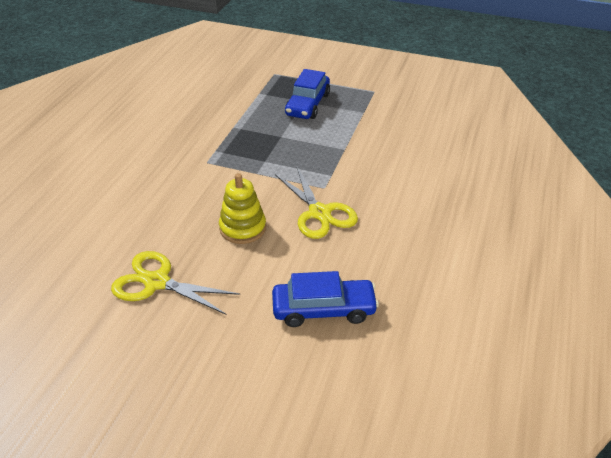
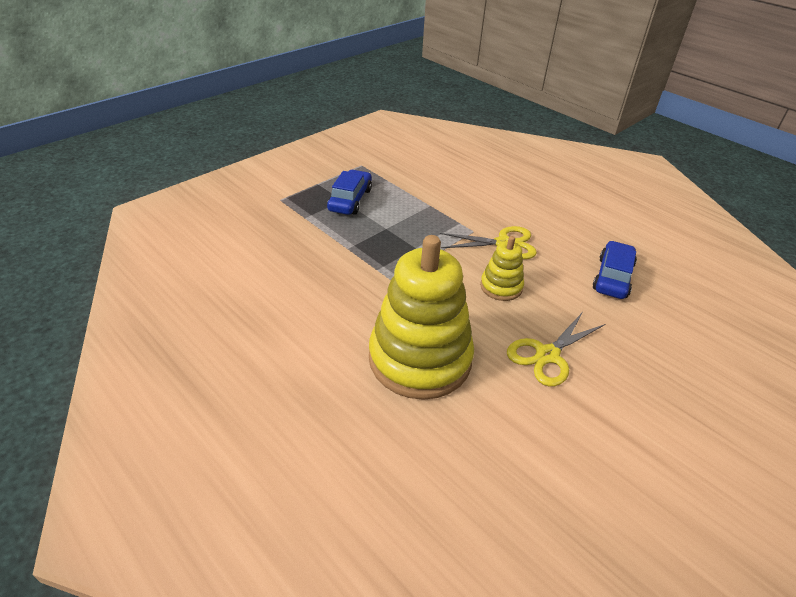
camera: 65 degrees left, 0 degrees up
(111, 206) = (420, 359): none -> yellow stacking toy
(307, 104) = (350, 200): blue car -> blue car turned 120 degrees counterclockwise

